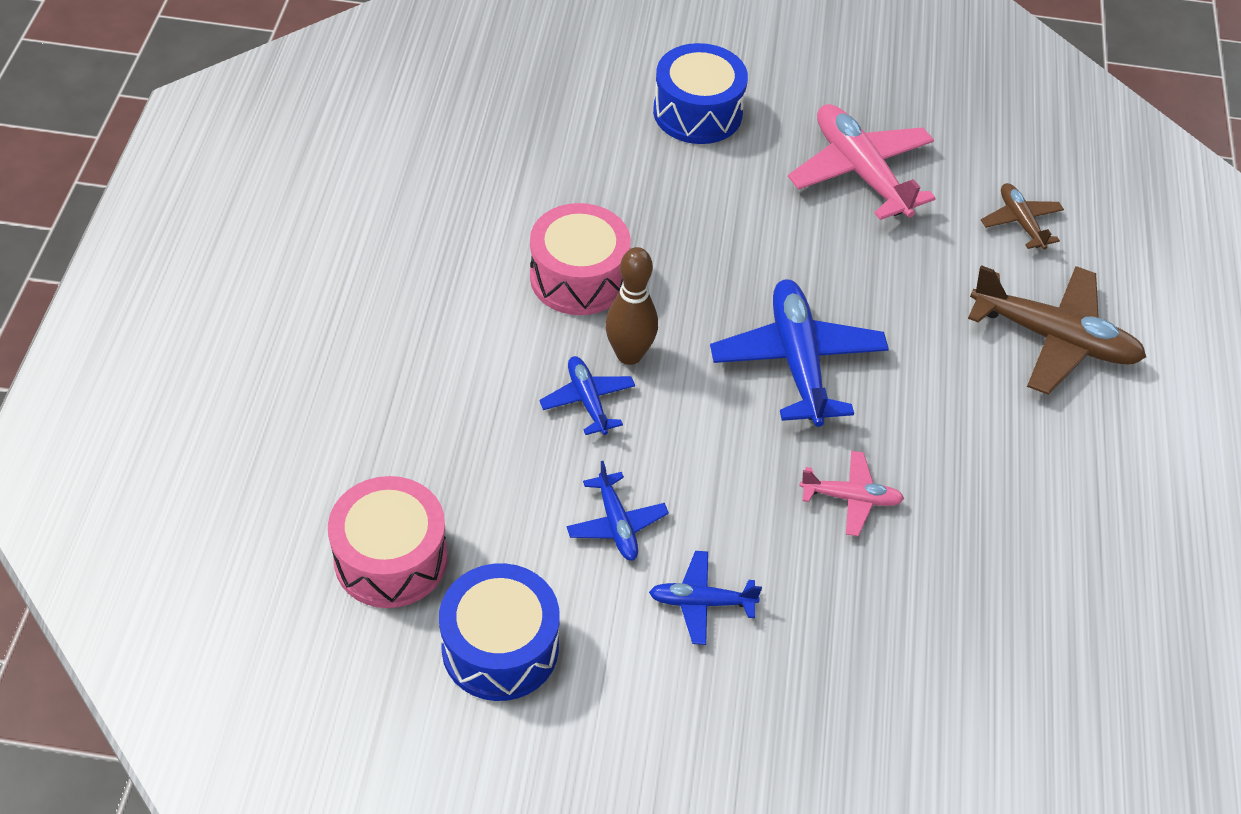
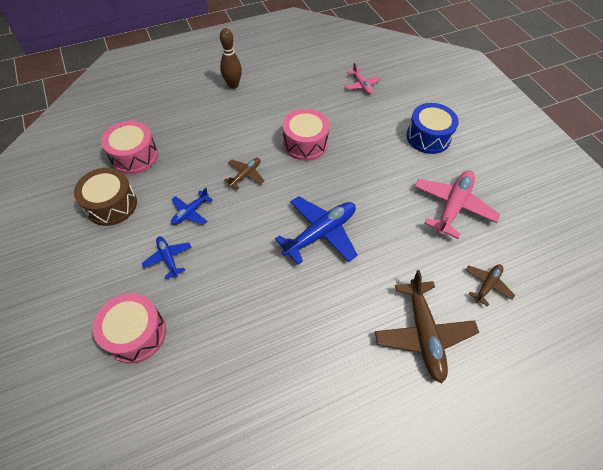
camera: 60 degrees right, 5 degrees up
(500, 647) = (111, 205): blue drum -> brown drum
(587, 400) = (245, 175): blue plane -> brown plane
(629, 355) = (278, 176): brown bowling pin -> brown bowling pin (233, 85)
(832, 713) = (136, 334): none -> pink drum
(851, 498) = (258, 288): pink plane -> pink plane (361, 85)

